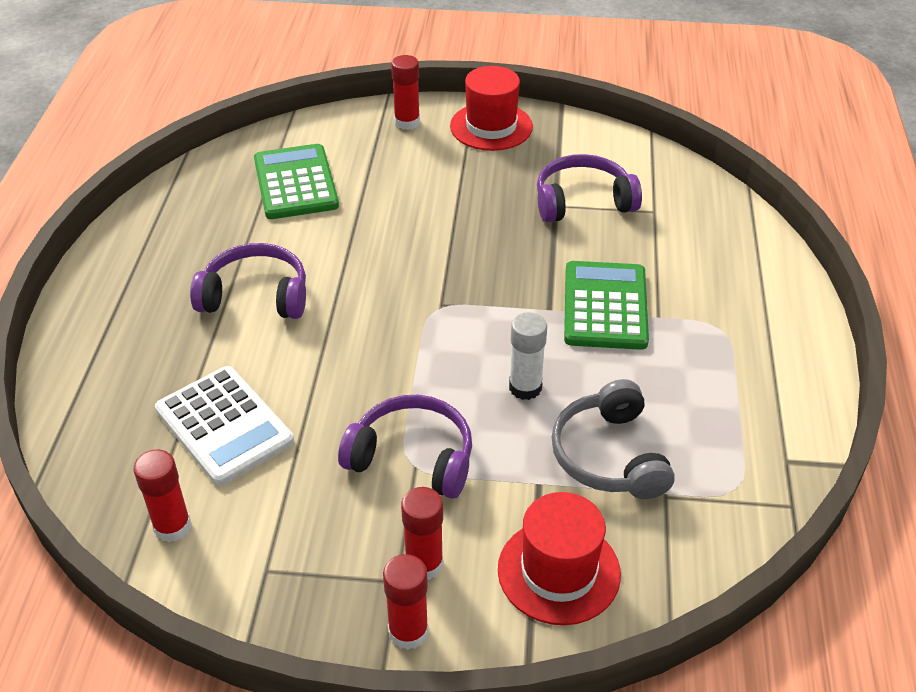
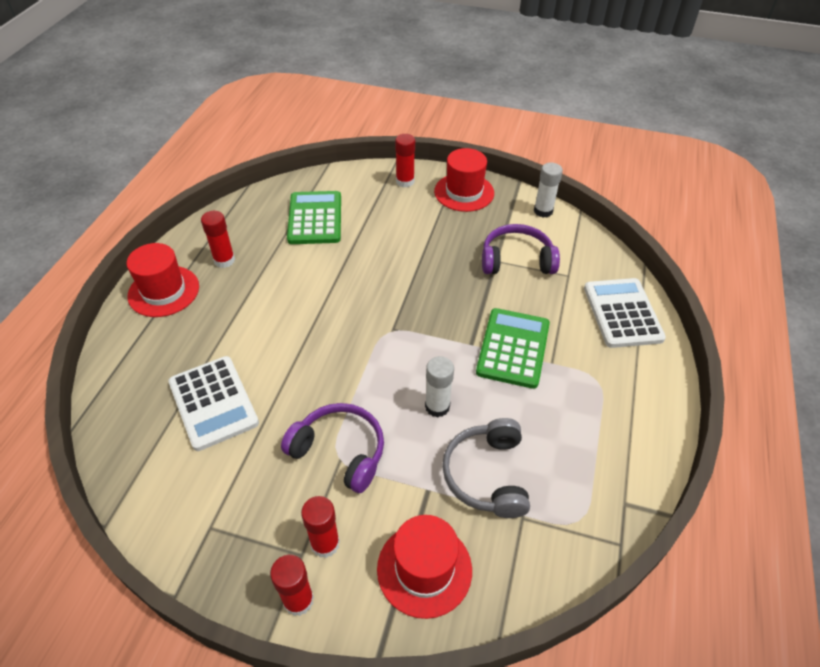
camera: 10 degrees right, 5 degrees up
(109, 300) = (164, 291): none -> red hat
(172, 526) = (154, 479): red glue stick -> red glue stick (224, 260)
(256, 295) = (264, 302): purple headphones -> none
(602, 137) = (543, 211): none -> white glue stick
(733, 247) = (622, 313): none -> white calculator

